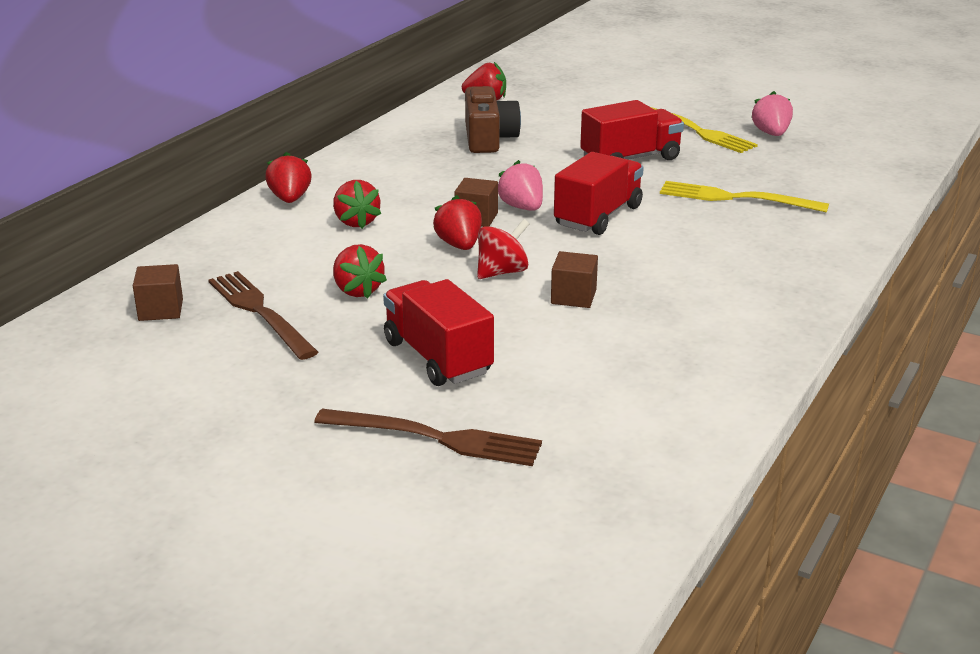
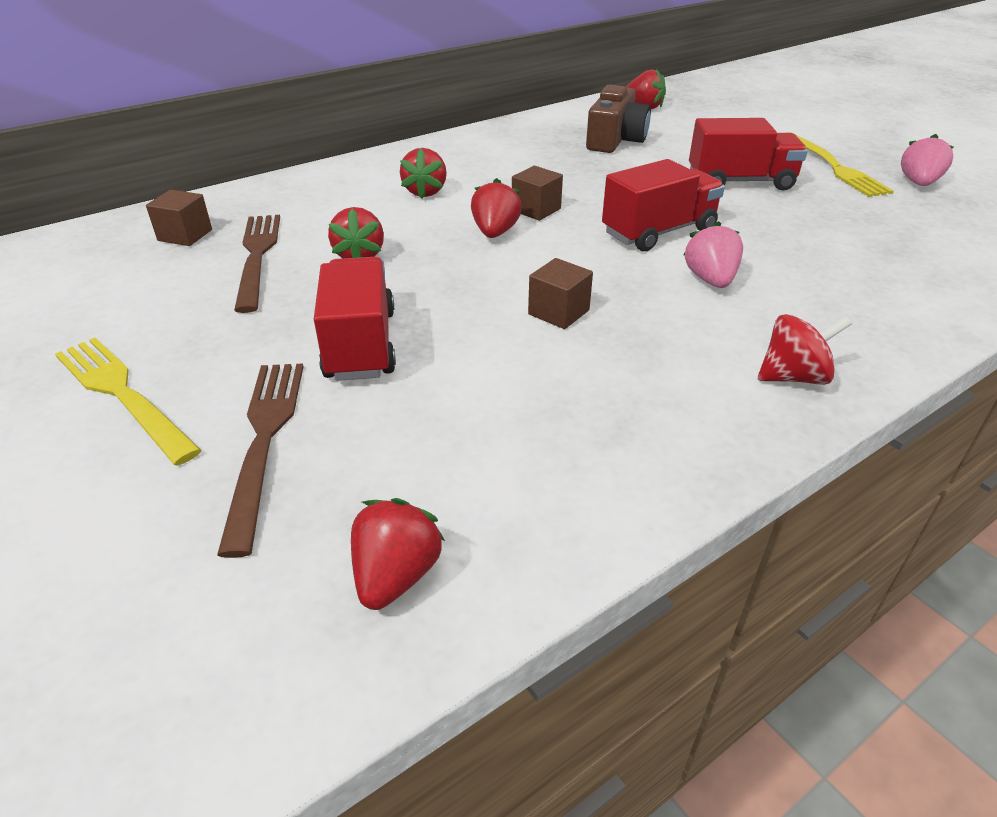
camera: 25 degrees right, 10 degrees up
(290, 199) = (392, 161): red strawberry -> red strawberry (396, 575)
(436, 438) = (265, 440): brown fork -> brown fork turned 135 degrees counterclockwise
(502, 272) = (510, 268): red spinning top -> red spinning top (793, 377)
(522, 207) = (589, 208): pink strawberry -> pink strawberry (710, 280)
(735, 198) = (828, 243): yellow fork -> yellow fork (122, 394)

